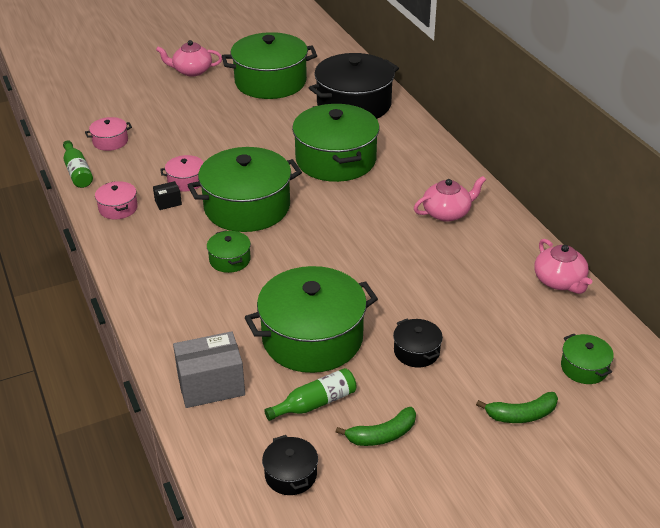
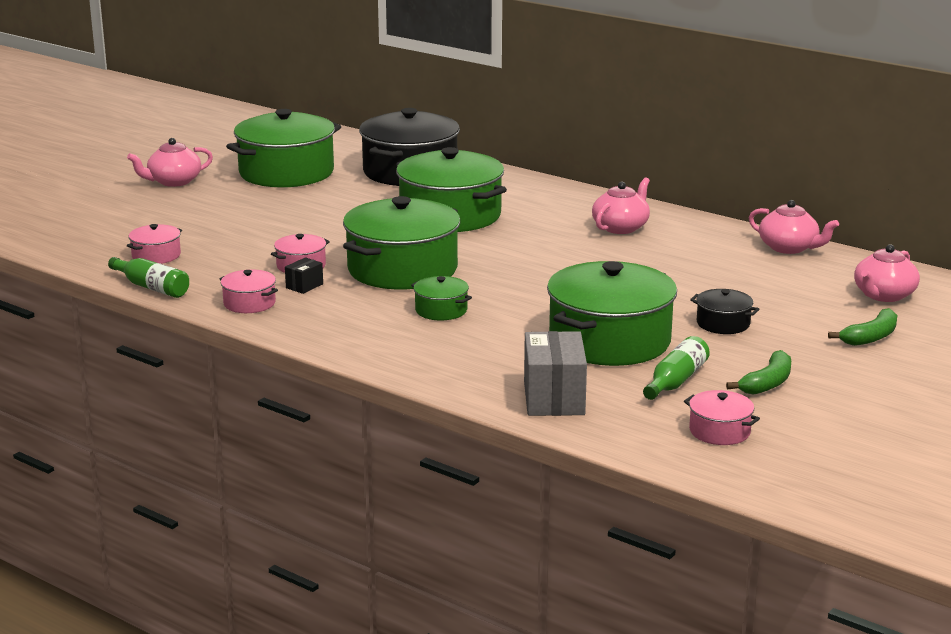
camera: 30 degrees left, 15 degrees down
(211, 385) = (553, 398): grey box -> grey box turned 45 degrees counterclockwise
(290, 475) = (719, 431): black pot -> pink pot
(584, 368) = (883, 295): green pot -> pink teapot

